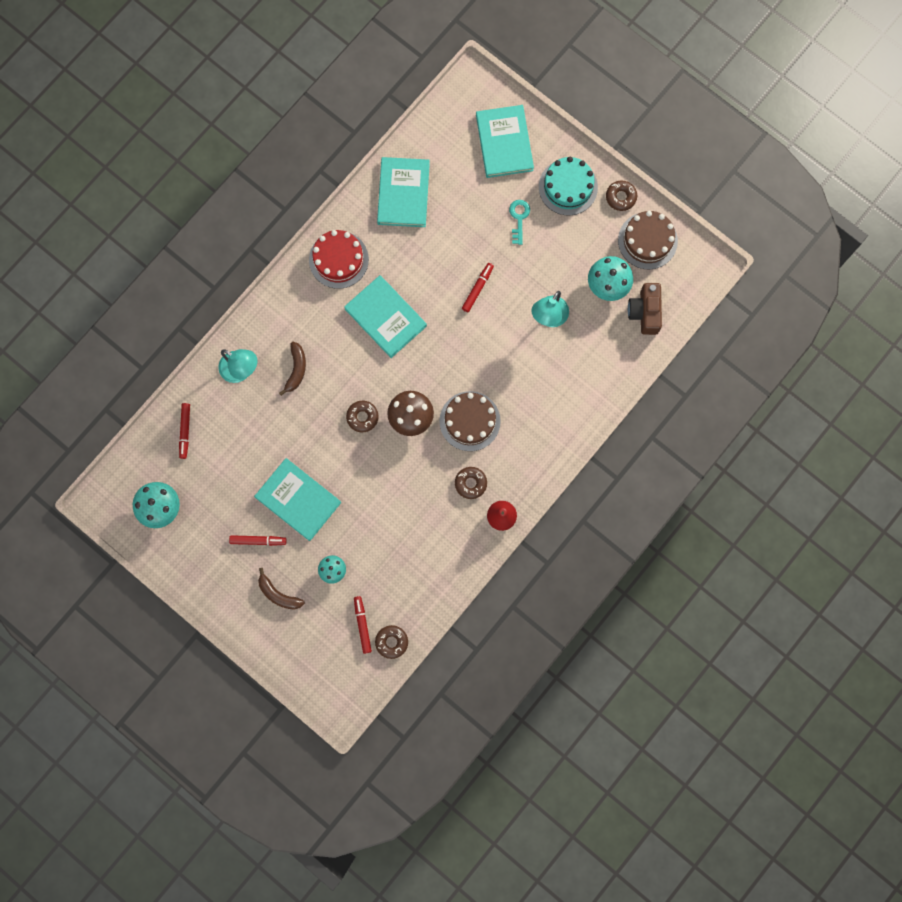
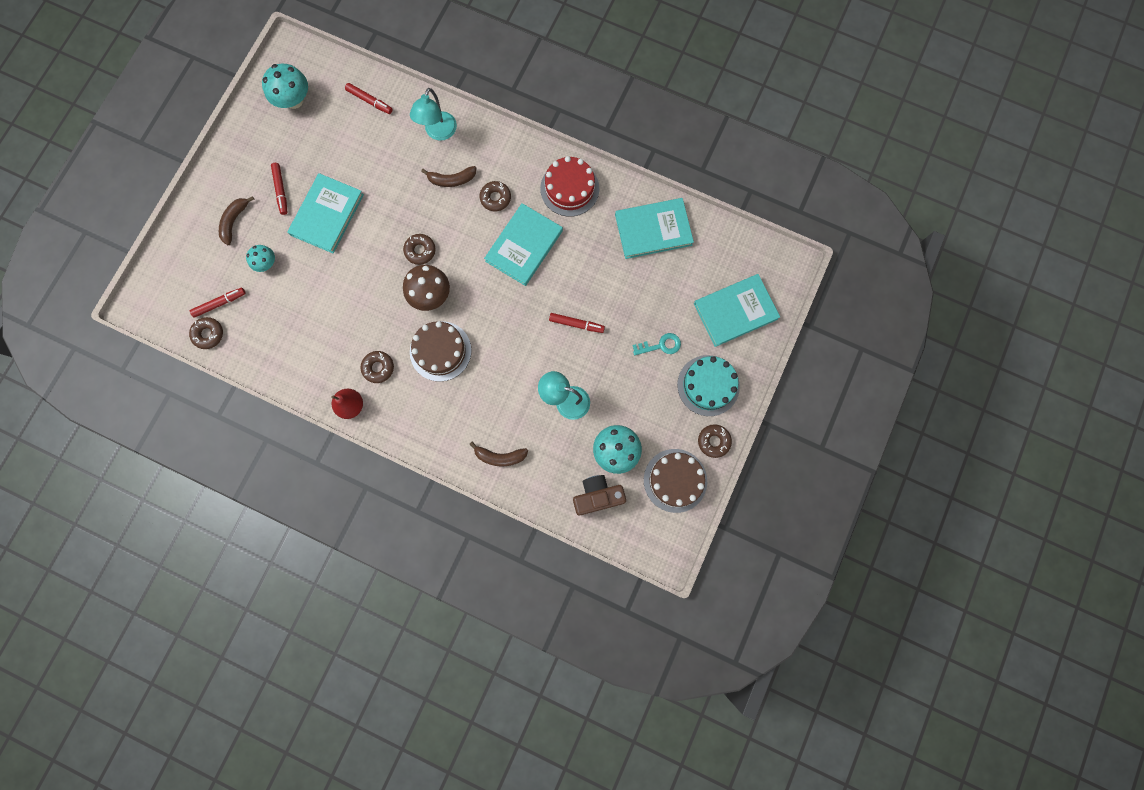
camera: 75 degrees right, 0 degrees up
(185, 431) = (369, 101): red marker -> red marker turned 135 degrees counterclockwise
(328, 332) = (495, 198): none -> brown donut
(586, 390) = (500, 456): none -> brown banana

